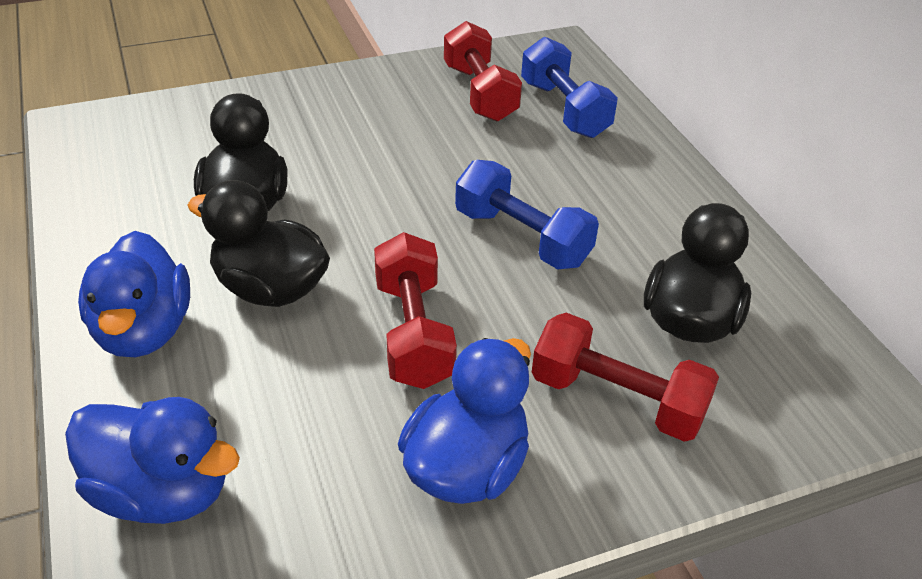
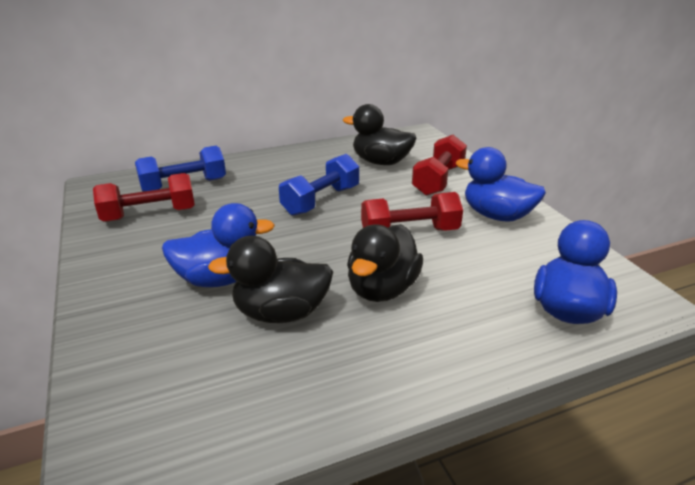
camera: 90 degrees left, 10 degrees down
(144, 331) = (440, 344): blue duck -> blue duck (220, 279)

